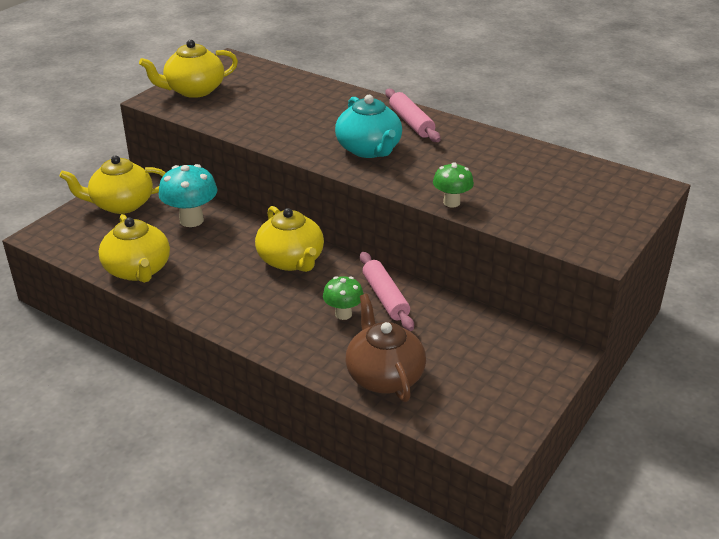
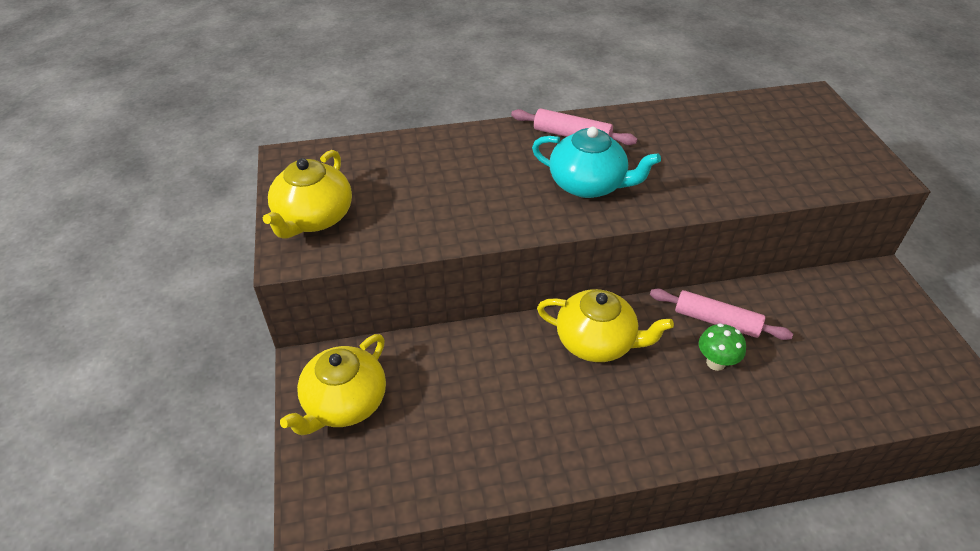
camera: 45 degrees left, 10 degrees up
(138, 270) = (486, 467): yellow teapot -> none
(191, 220) = (445, 367): turquoise mushroom -> none
(384, 376) = (829, 396): brown teapot -> none
(451, 202) = (733, 197): green mushroom -> none

